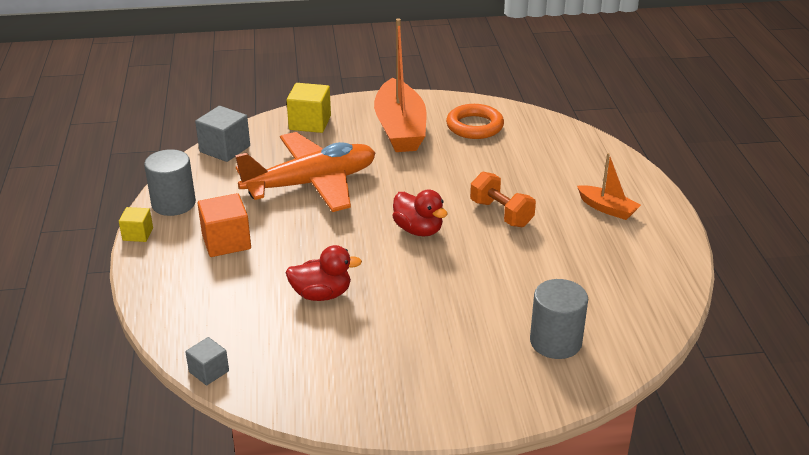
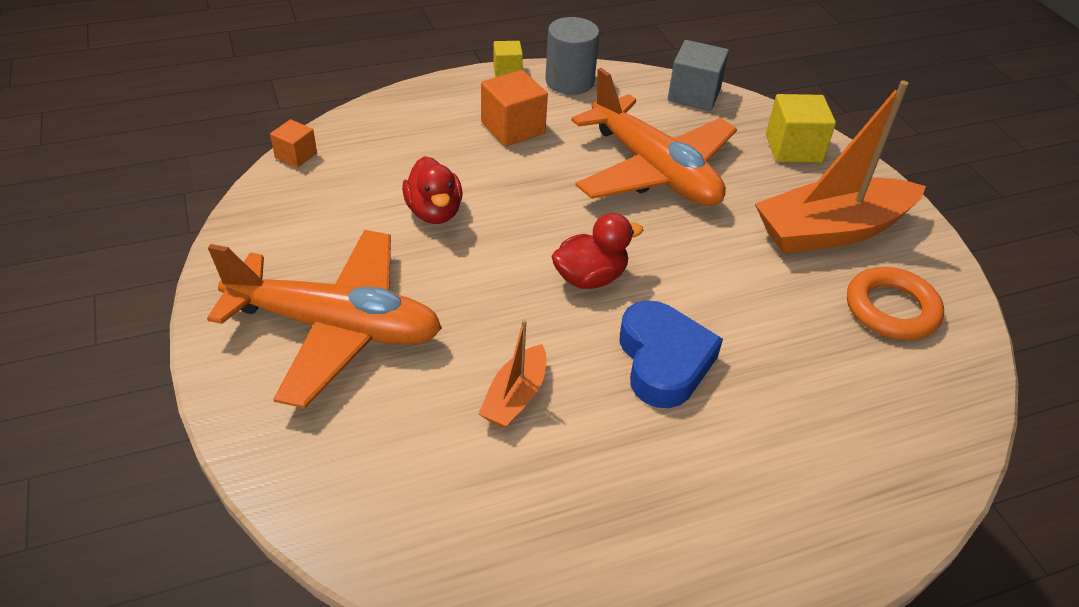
camera: 75 degrees right, 10 degrees up
(209, 371) = (296, 155): grey cube -> orange cube
(418, 230) = (590, 277): red duck -> red duck turned 150 degrees counterclockwise
(441, 355) = (336, 327): none -> orange plane
(501, 213) = (663, 361): orange dumbbell -> blue heart
(555, 342) = (374, 444): grey cylinder -> none
(607, 208) = (735, 500): orange boat -> orange boat (515, 397)

